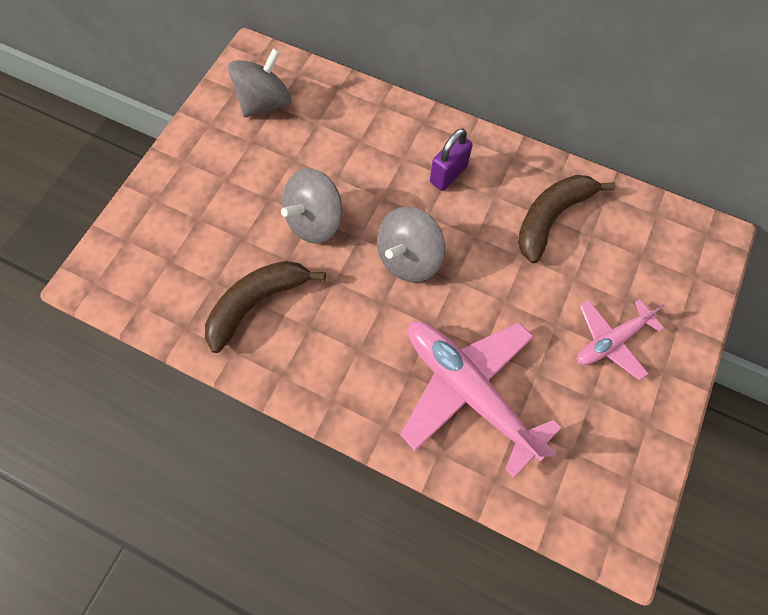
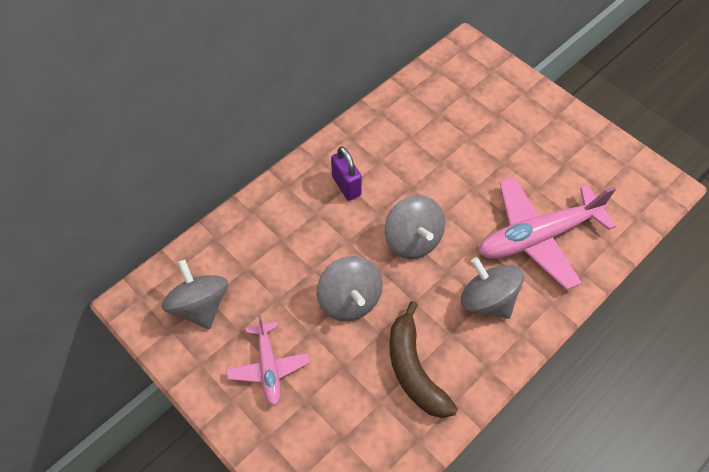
camera: 70 degrees left, 10 degrees down
(363, 354) = (487, 300): none -> grey spinning top
(550, 218) = (414, 133): brown banana -> none
(610, 340) = (525, 136): pink plane -> pink plane (268, 367)

